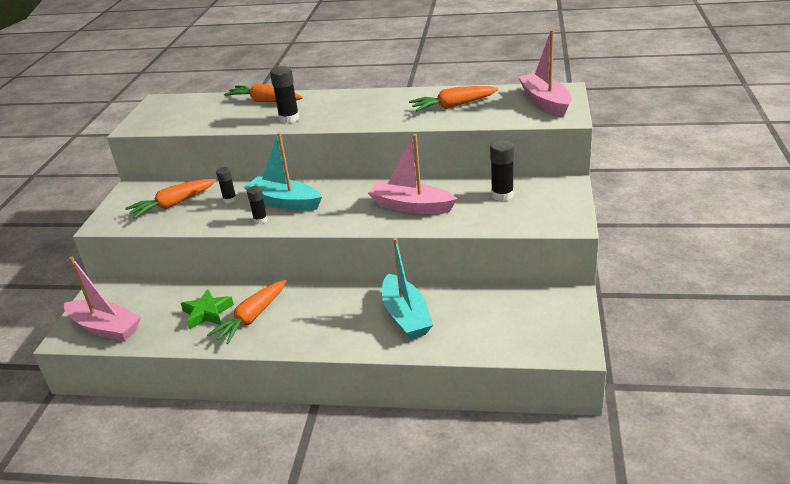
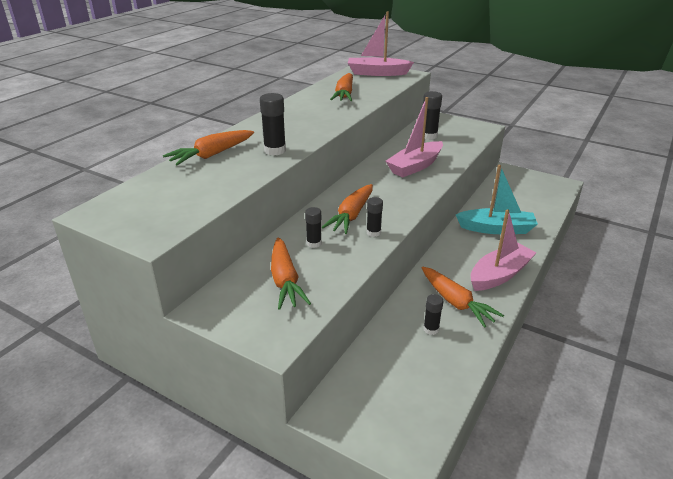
camera: 70 degrees left, 0 degrees up
(105, 328) = (412, 414): pink boat -> pink boat (499, 275)
(207, 313) = (431, 329): green star -> black glue stick
(284, 202) = (351, 215): turquoise boat -> orange carrot

